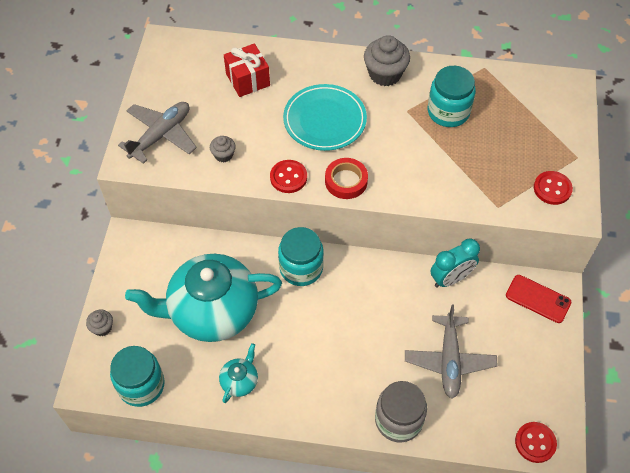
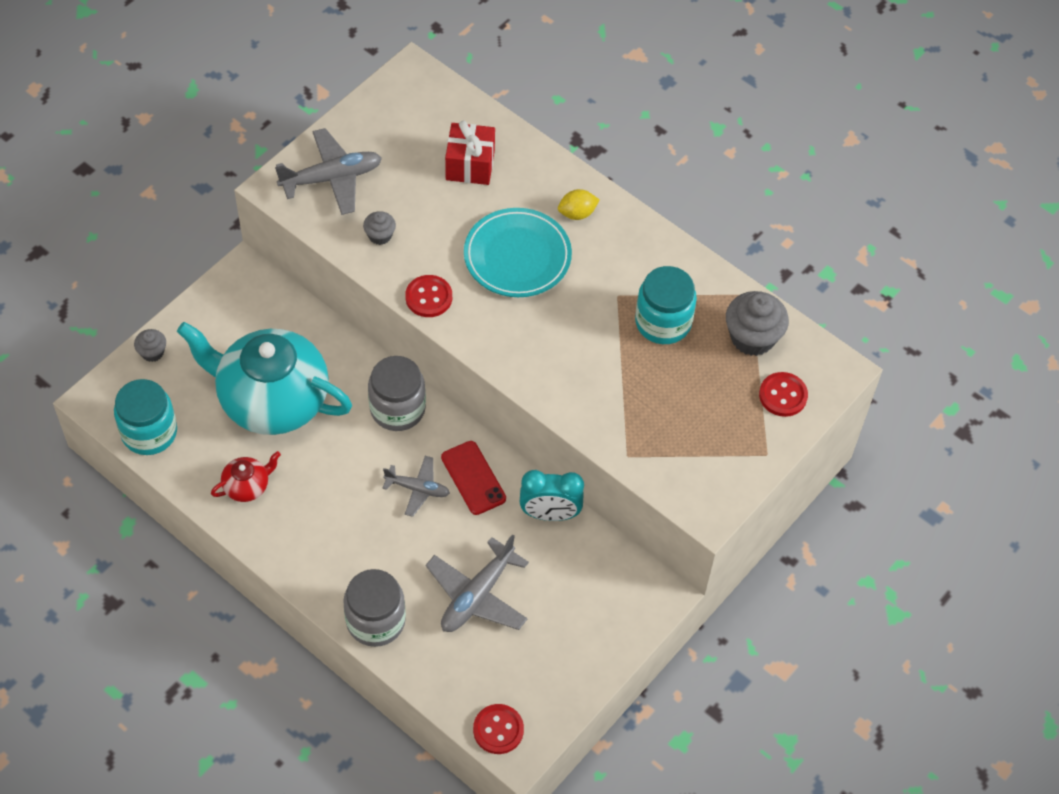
camera: 30 degrees right, 0 degrees up
(240, 381) = (247, 486): turquoise teapot -> red teapot
(301, 268) = (397, 409): turquoise jar -> grey jar
(340, 74) = (577, 213): none -> yellow lemon
(346, 181) = (486, 335): red tape -> none
(355, 313) = (417, 489): none -> grey plane
(385, 74) = (627, 240): grey cupcake -> grey cupcake (752, 337)
(538, 299) = (628, 592): red phone -> red phone (473, 478)
(552, 189) = (706, 471): red button -> red button (783, 395)

